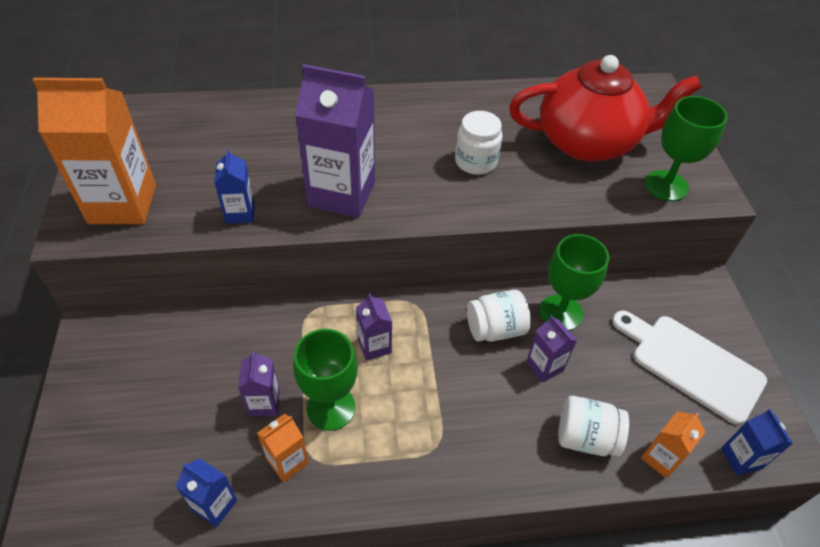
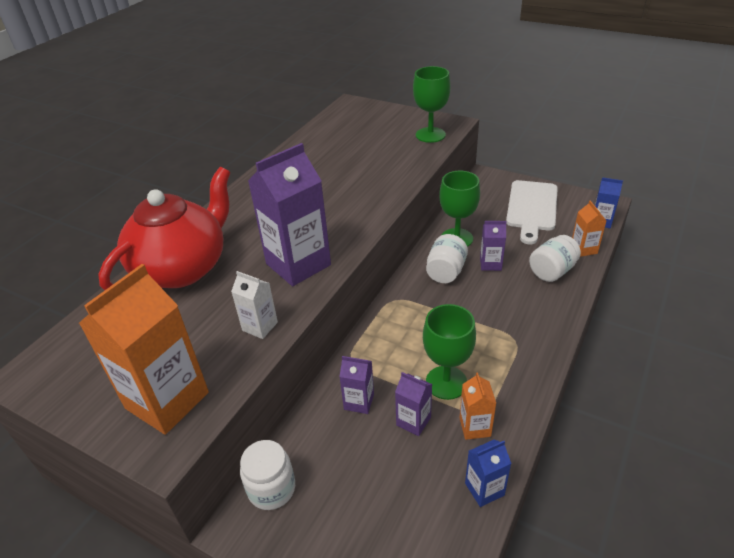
camera: 50 degrees left, 10 degrees down
(240, 213) = (260, 326): blue carton -> white carton
(374, 346) = (411, 336): purple carton -> purple carton (359, 402)
(475, 161) = (335, 193): white jar -> white jar (271, 489)
(588, 142) = (367, 144): red teapot -> red teapot (182, 268)
(691, 364) = (532, 208): white cutting board -> white cutting board turned 60 degrees counterclockwise

